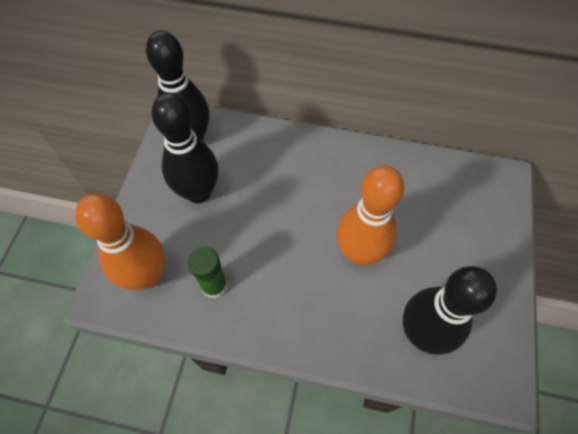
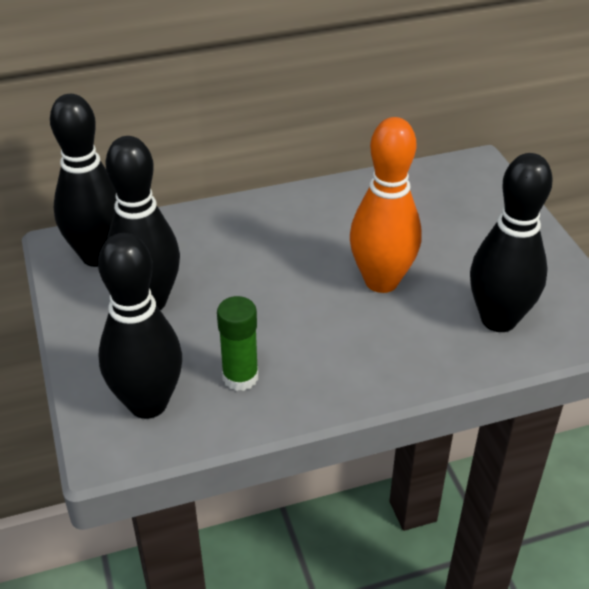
camera: 30 degrees left, 20 degrees down
(147, 275) = (148, 404): orange bowling pin -> black bowling pin

